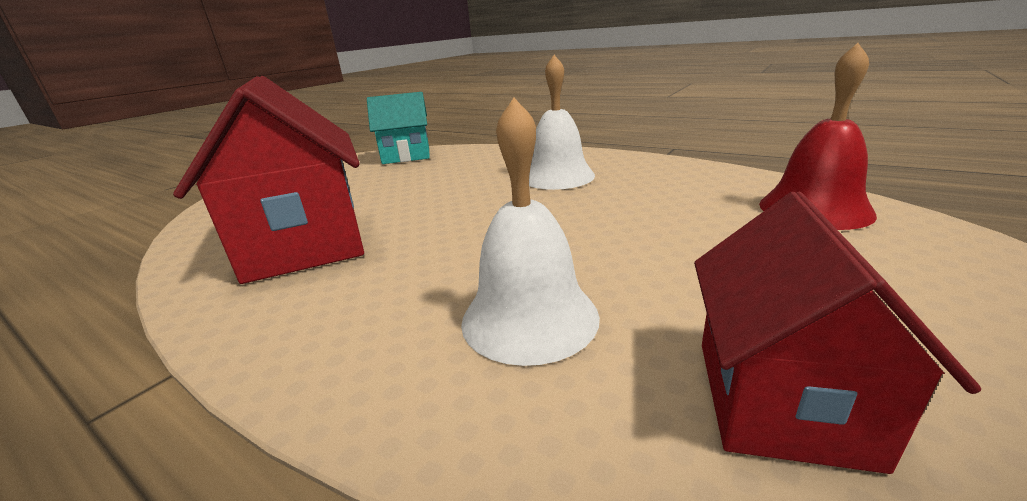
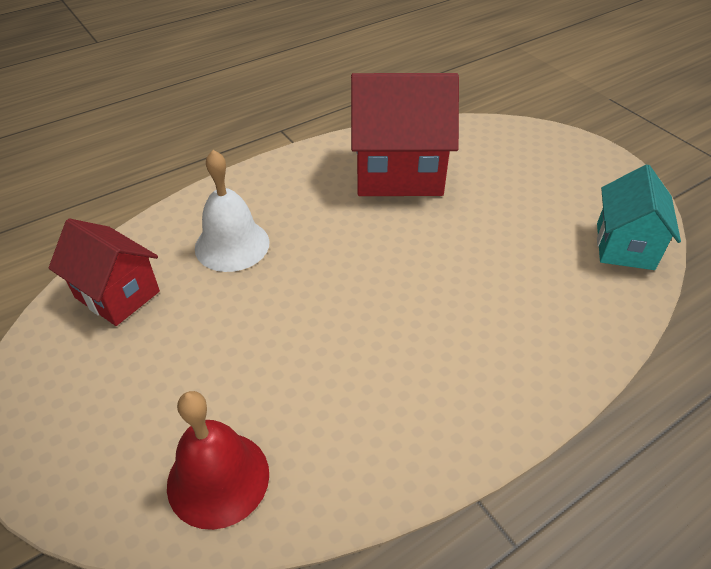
camera: 110 degrees right, 20 degrees up
(557, 177) = (449, 343): white bell -> none

